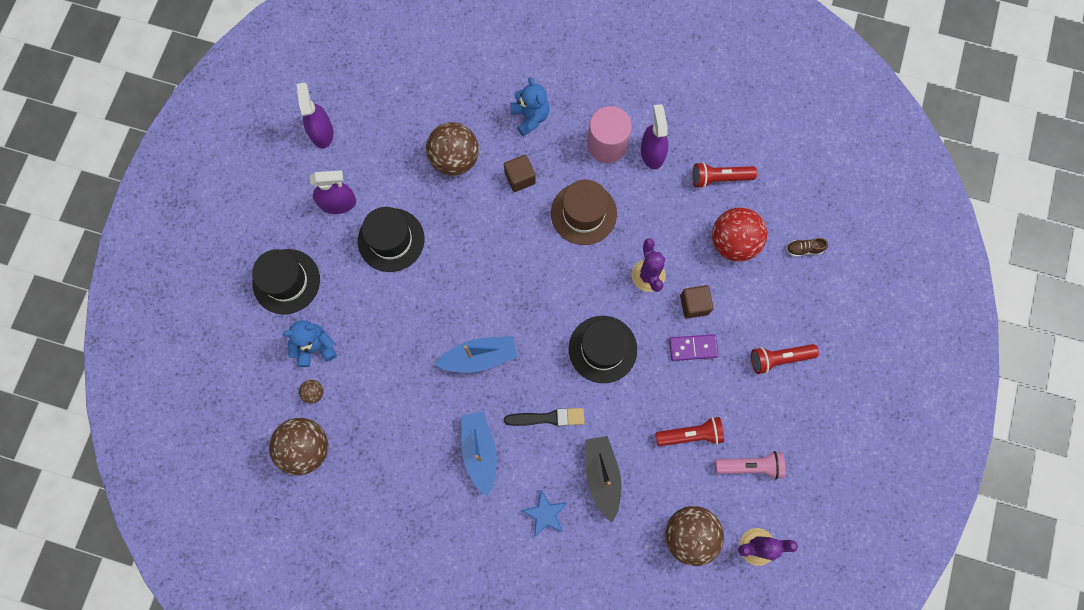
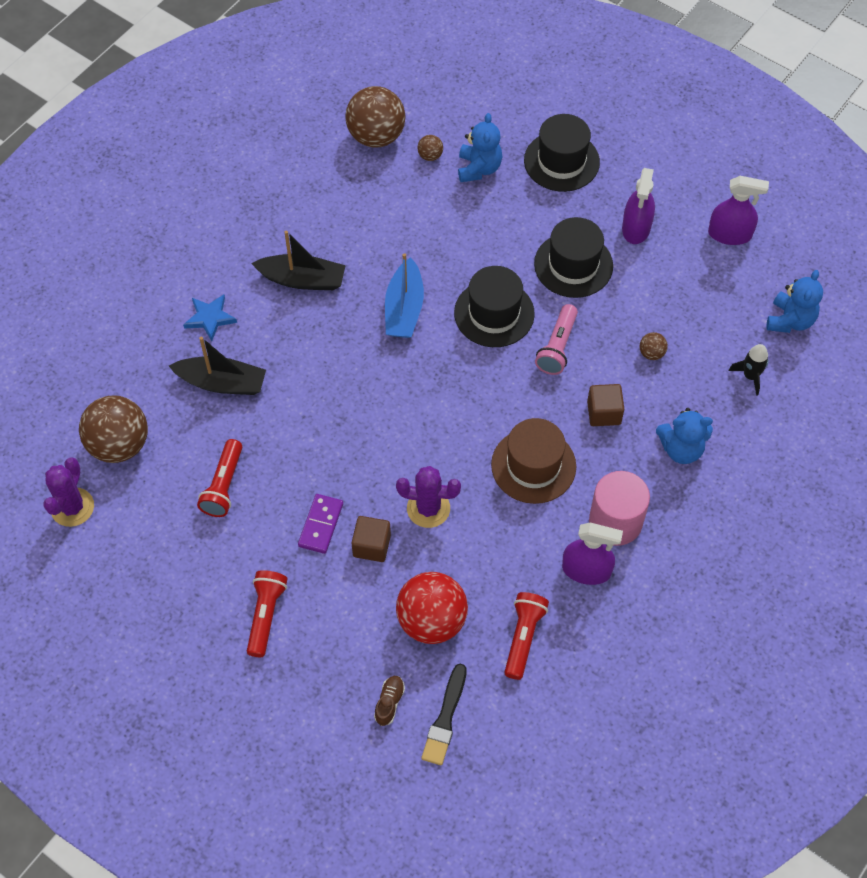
camera: 110 degrees right, 15 degrees down
(390, 71) = (790, 320): none -> blue teddy bear
(450, 86) = (750, 376): none -> black rocket
(454, 159) = (651, 353): brown ball -> brown ball, size x0.43
(479, 451) = (302, 279): blue boat -> black boat
(547, 418) = (308, 352): black brush -> black brush (445, 718)
(602, 349) = (361, 430): black hat -> black hat (494, 313)
(750, 466) = (159, 534): pink flashlight -> pink flashlight (557, 347)

